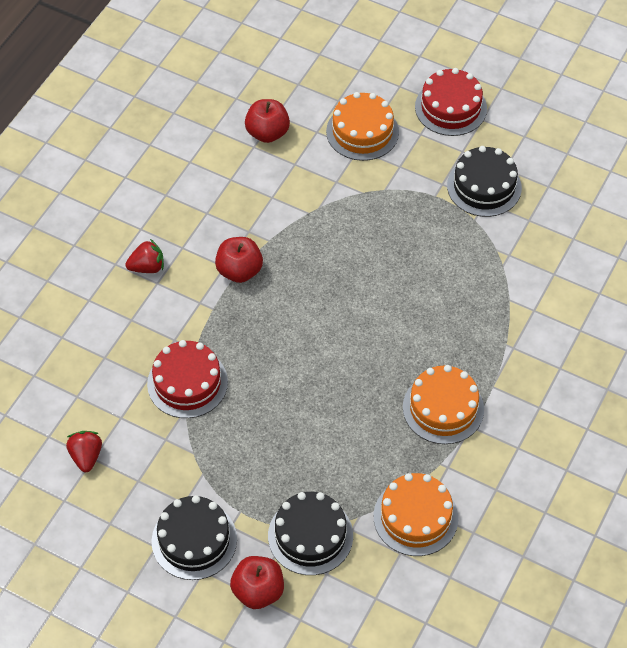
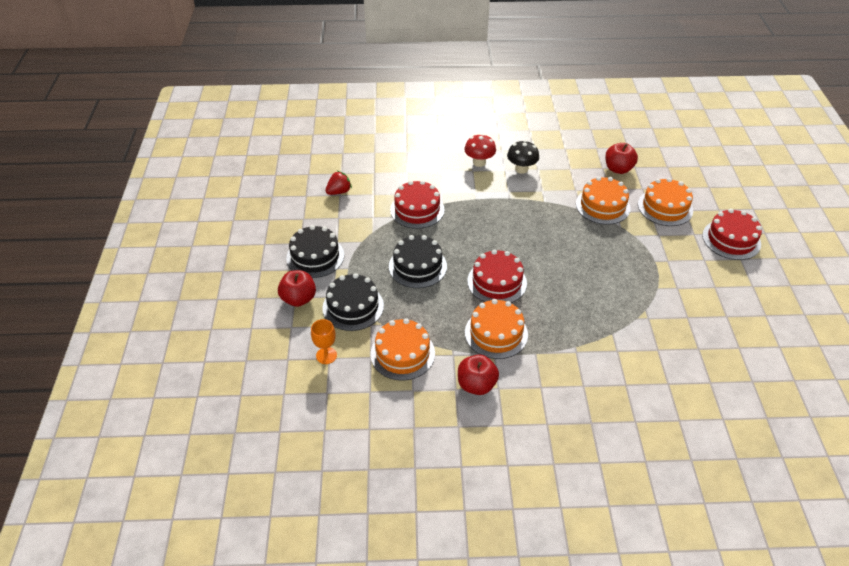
camera: 60 degrees right, 10 degrees down
(147, 267) = (479, 162): red strawberry -> red mushroom
(194, 229) = (521, 169): none -> black mushroom
(239, 271) = (511, 198): red apple -> red apple (476, 385)
(318, 188) = (602, 206): none -> orange cake
(368, 364) = (497, 282): none -> red cake
(370, 599) = (326, 355): none -> orange goblet
(484, 186) = (688, 282): black cake -> black cake (417, 266)

